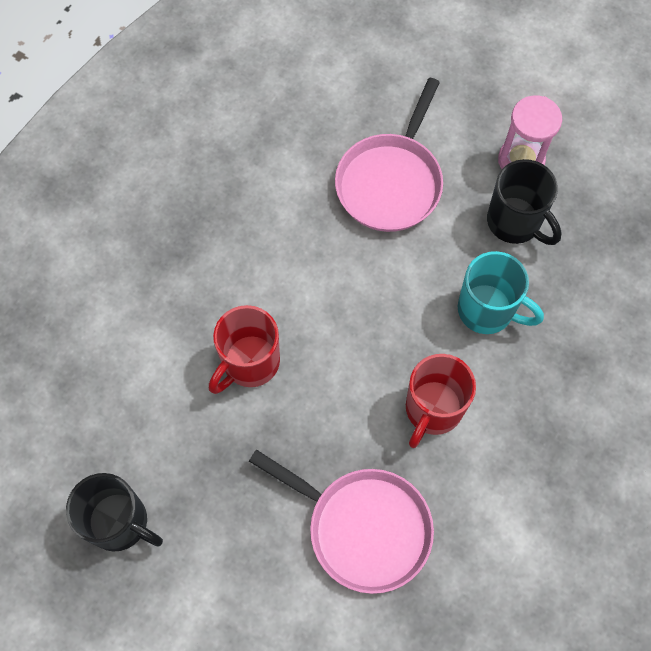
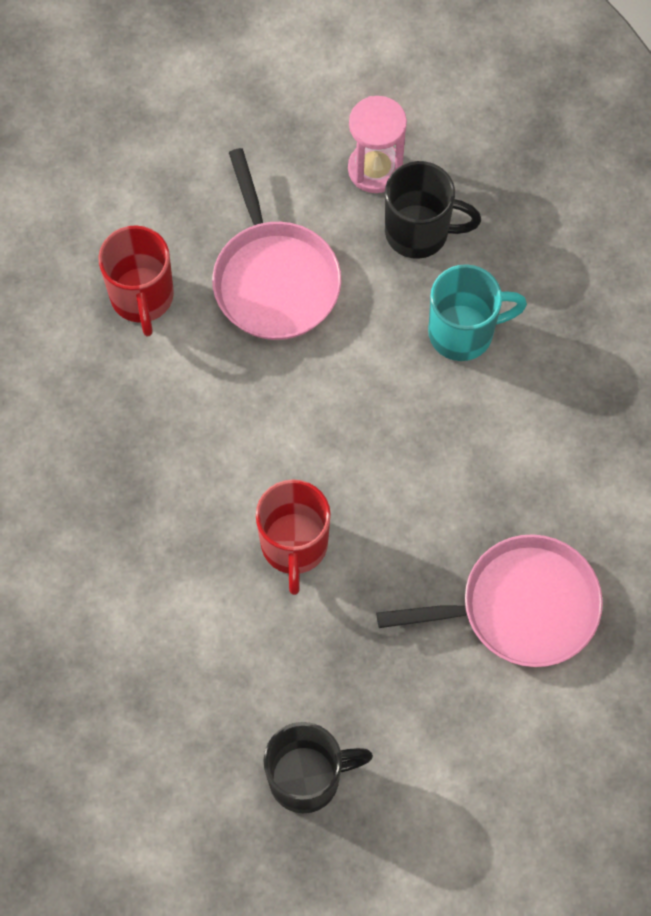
camera: 40 degrees left, 0 degrees up
(432, 410) = (492, 458): red mug -> red mug (142, 298)

